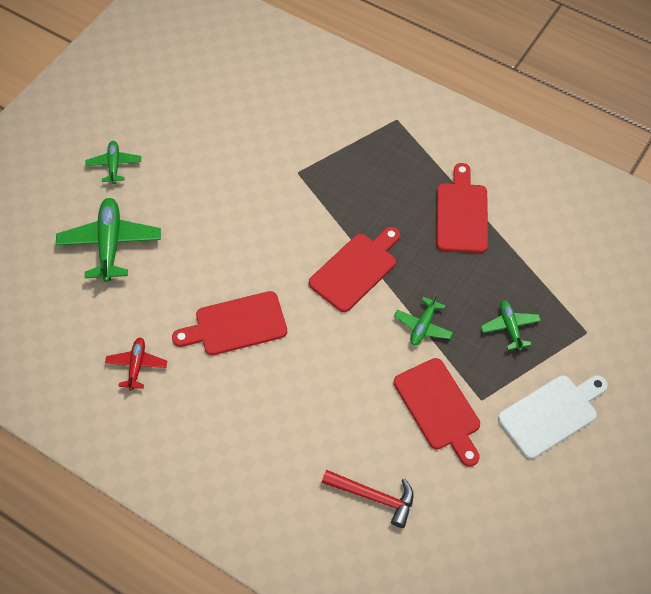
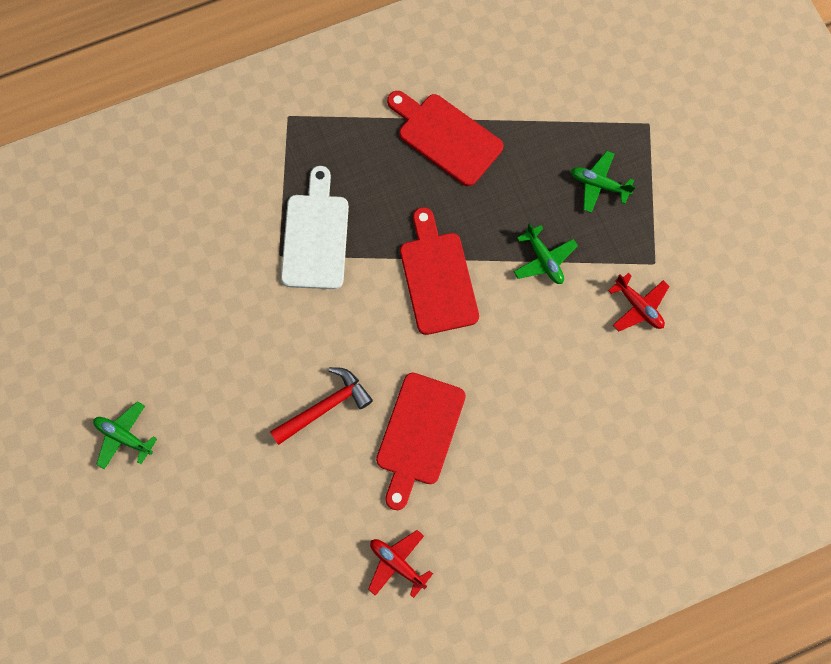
camera: 55 degrees left, 15 degrees up
(110, 244) = (226, 503): green plane -> none
(374, 497) = (689, 426): red hammer -> red hammer (325, 406)
(439, 408) = (638, 306): red cutting board -> red plane
(551, 414) = (708, 214): white cutting board -> white cutting board (316, 236)

